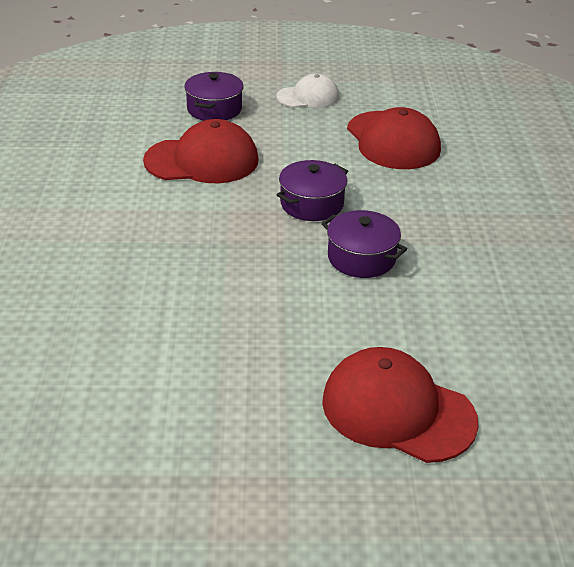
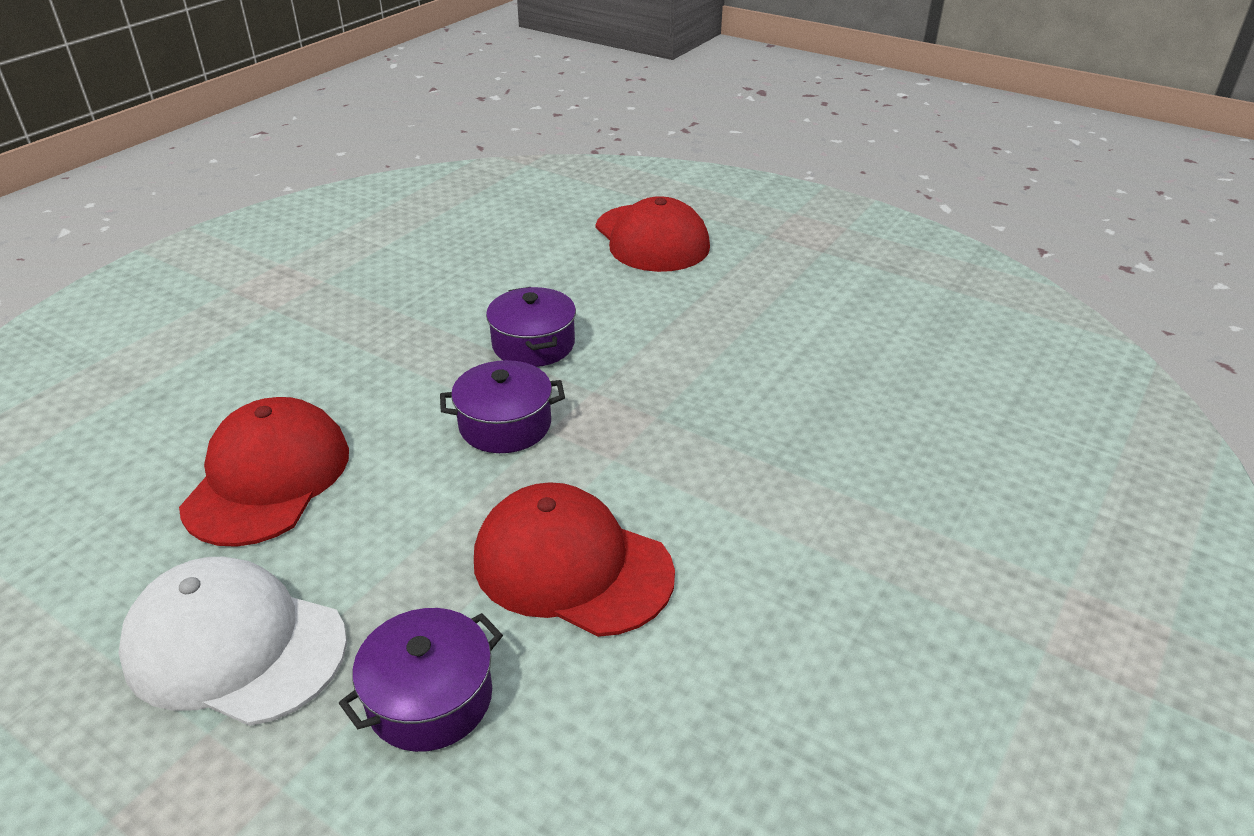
camera: 145 degrees left, 0 degrees up
(308, 97) = (235, 646): white cap -> white cap, size x1.62

